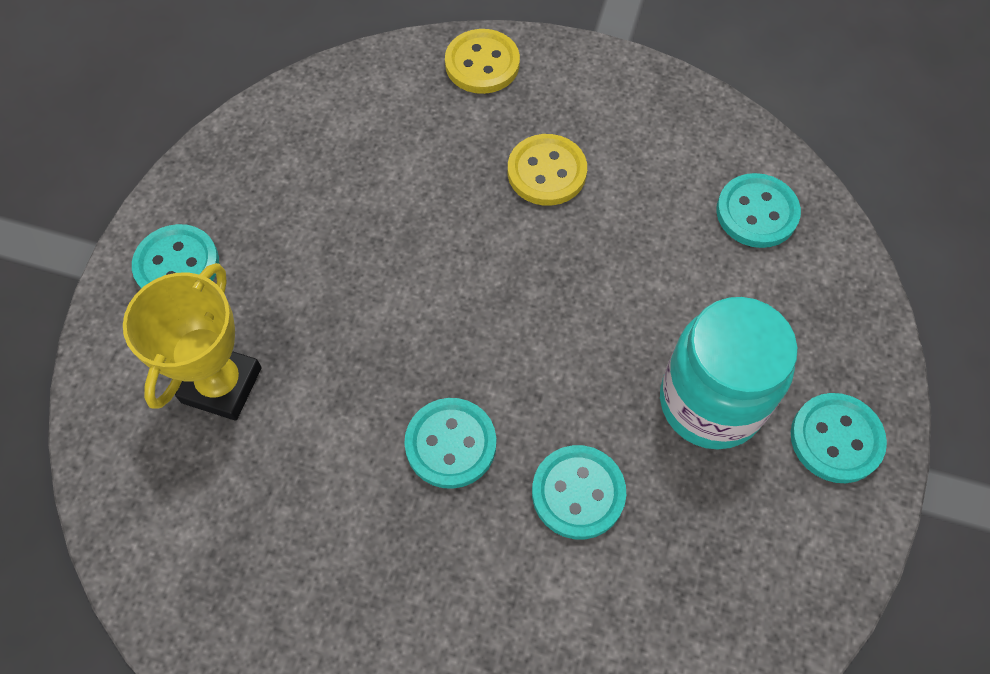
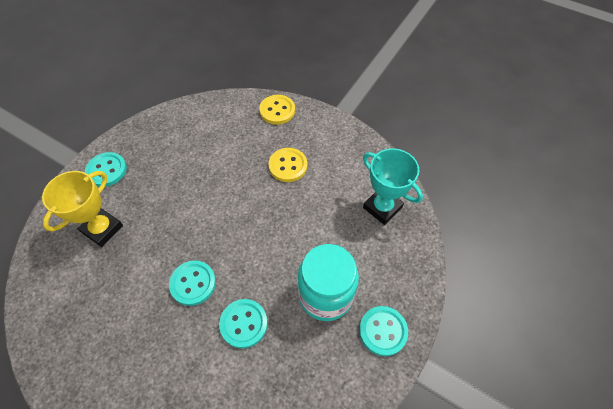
camera: 15 degrees right, 5 degrees down
(756, 212) = (382, 207): turquoise button -> turquoise trophy

